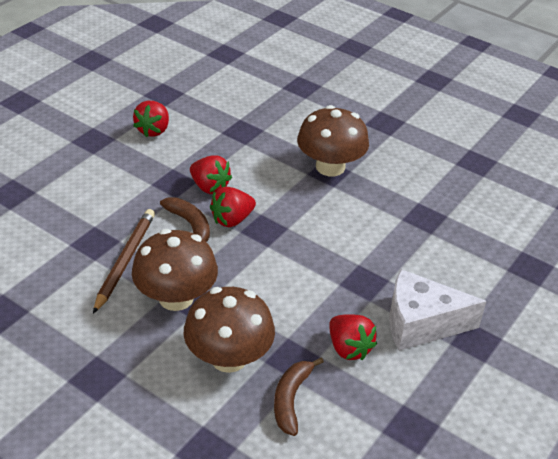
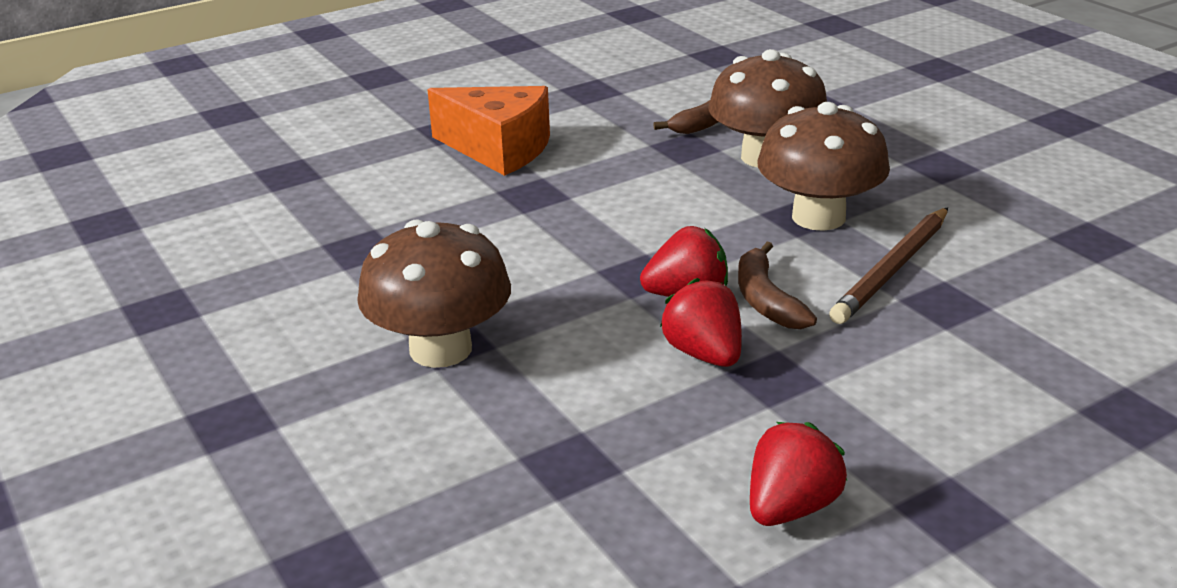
camera: 155 degrees left, 10 degrees down
(349, 348) = (609, 144): red strawberry -> none
(421, 323) = (499, 149): white cheese -> orange cheese

